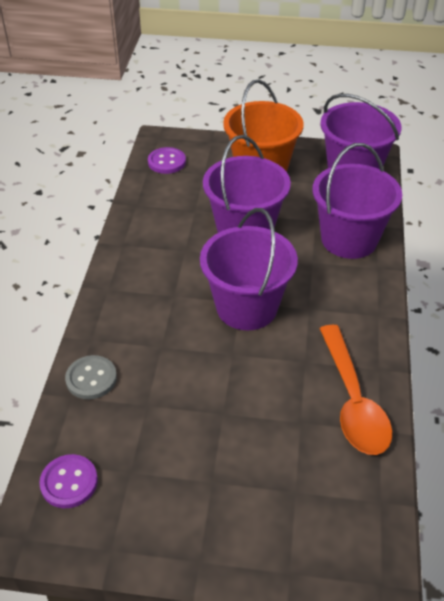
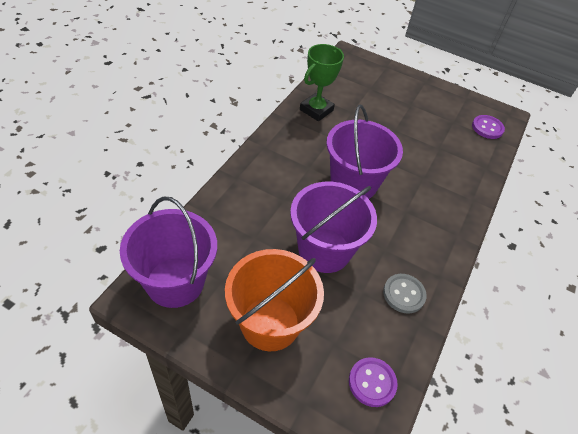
camera: 165 degrees left, 5 degrees up
(91, 378) = (473, 174): grey button -> grey button (404, 294)
(349, 239) = (240, 208): purple bucket -> none
(353, 401) = (316, 110): orange spoon -> green trophy

